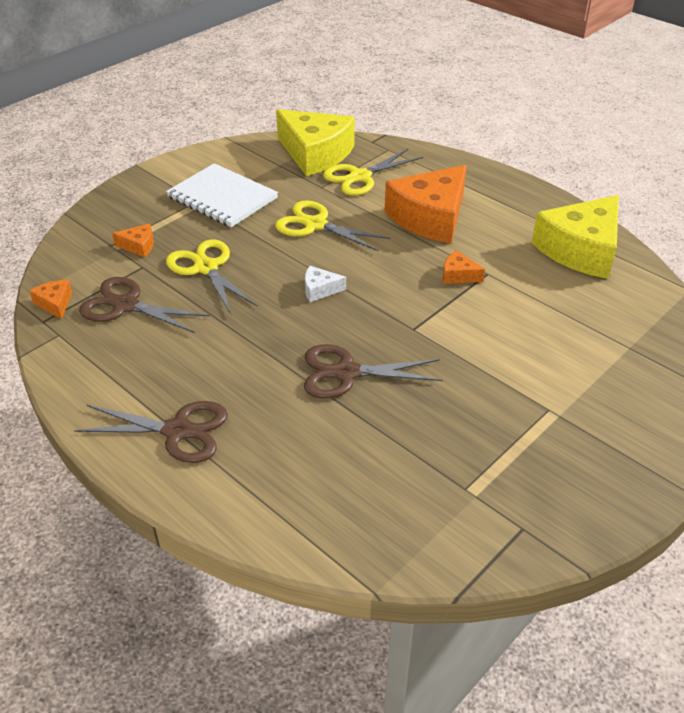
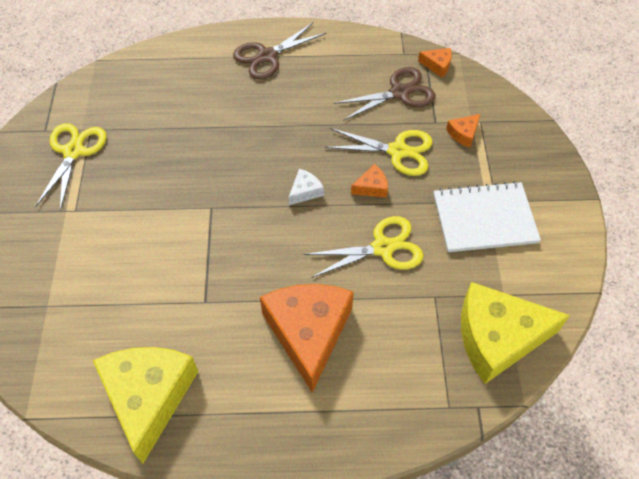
camera: 135 degrees right, 15 degrees up
(346, 373) = (219, 146): brown scissors -> none
(360, 177) = (422, 338): yellow scissors -> yellow scissors (73, 152)
(458, 275) = (224, 281): orange cheese -> orange cheese (371, 187)

